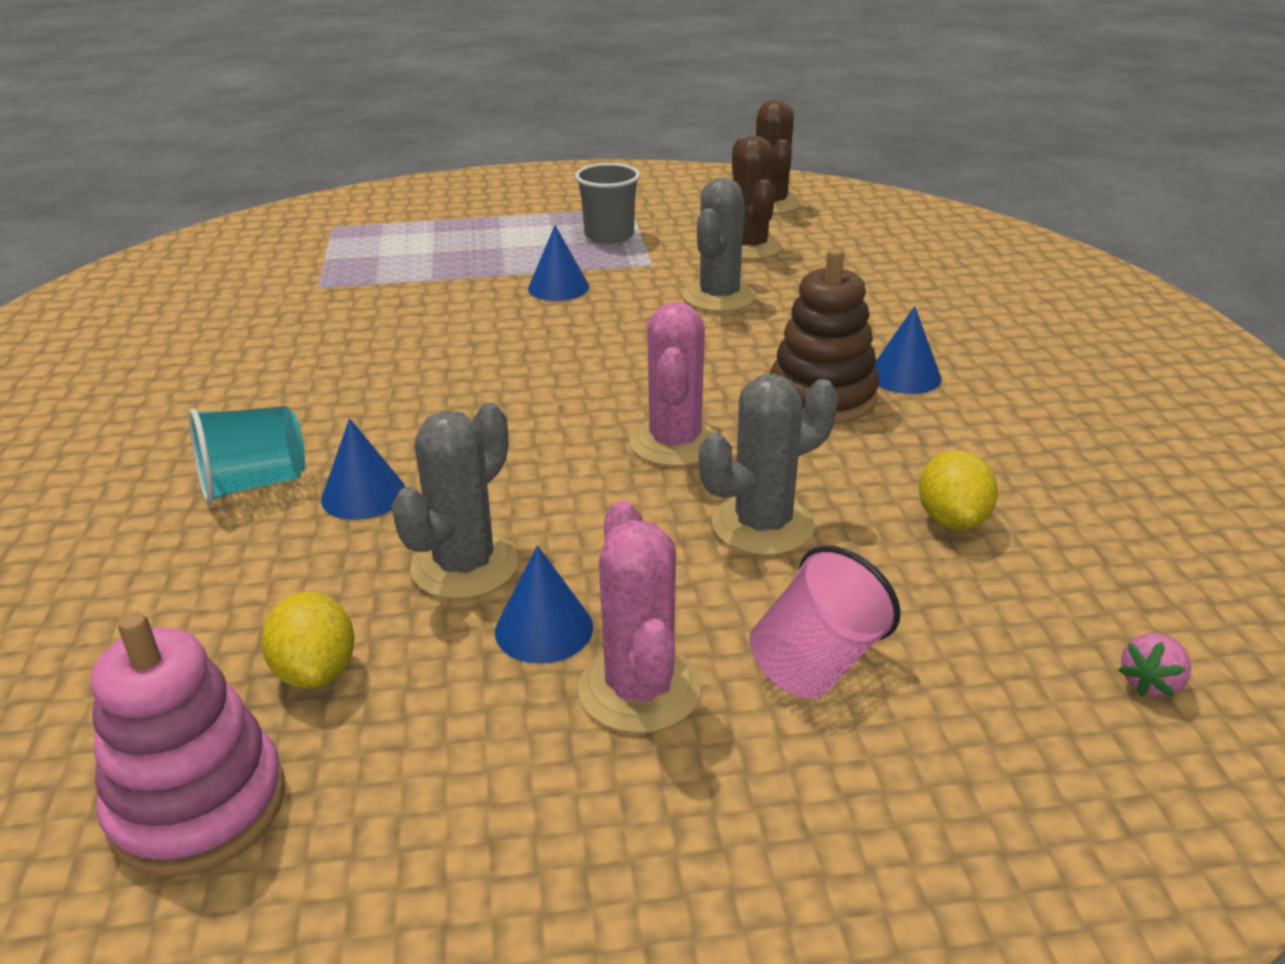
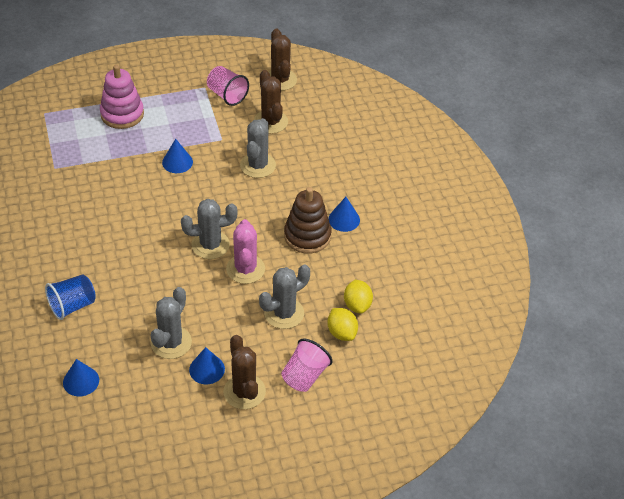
camera: 10 degrees left, 15 degrees up
(198, 806) = (107, 447): pink stacking toy -> pink stacking toy (122, 114)
(254, 484) = (72, 306): turquoise cup -> blue cup
(316, 671) = (129, 394): yellow lemon -> yellow lemon (342, 333)
(363, 495) = (120, 308): blue cone -> blue cone (81, 381)
(601, 401) = (210, 245): none -> grey cactus
(609, 236) = (196, 115): grey cup -> none
(639, 689) = (244, 392): pink cactus -> brown cactus
(670, 216) = (227, 95): none -> pink cup
(1151, 683) = (417, 375): pink strawberry -> none

